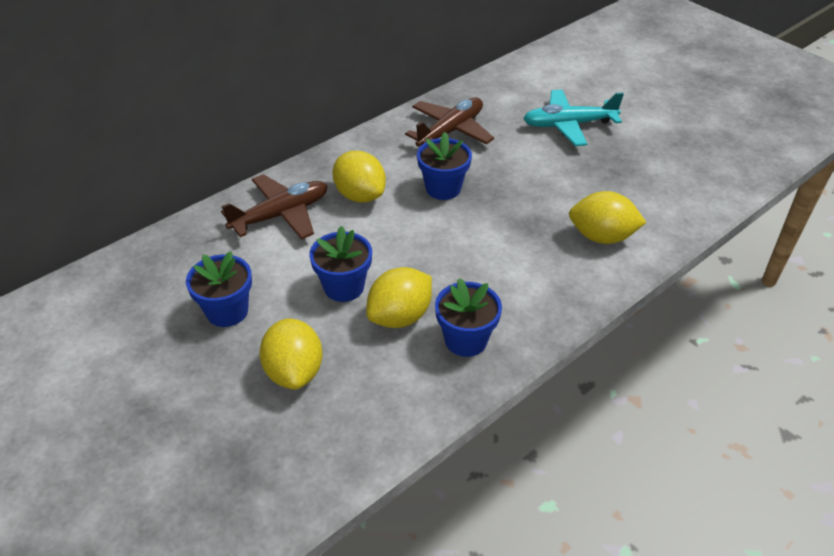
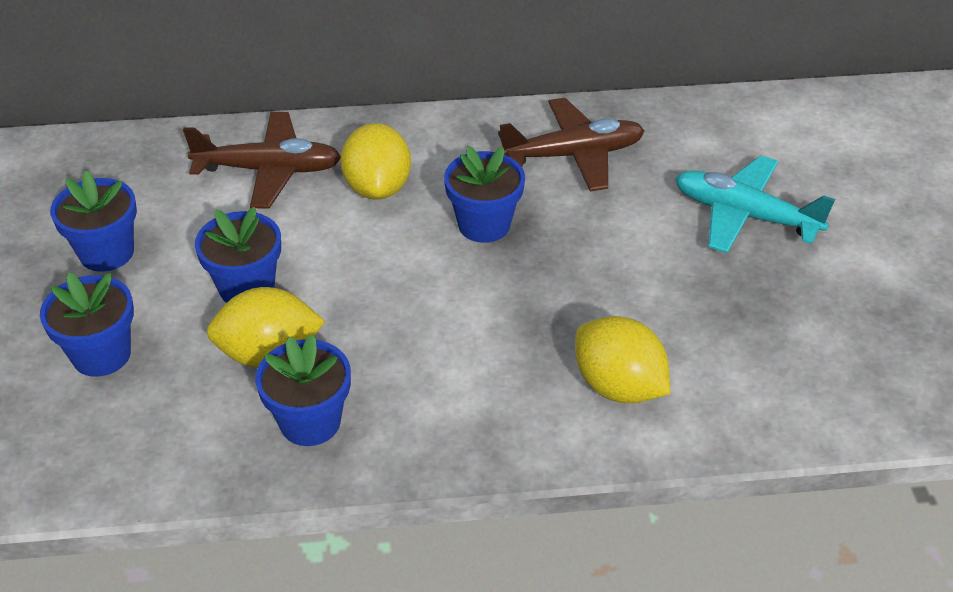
camera: 35 degrees right, 0 degrees up
(294, 372) = (101, 354): yellow lemon -> blue flower pot

